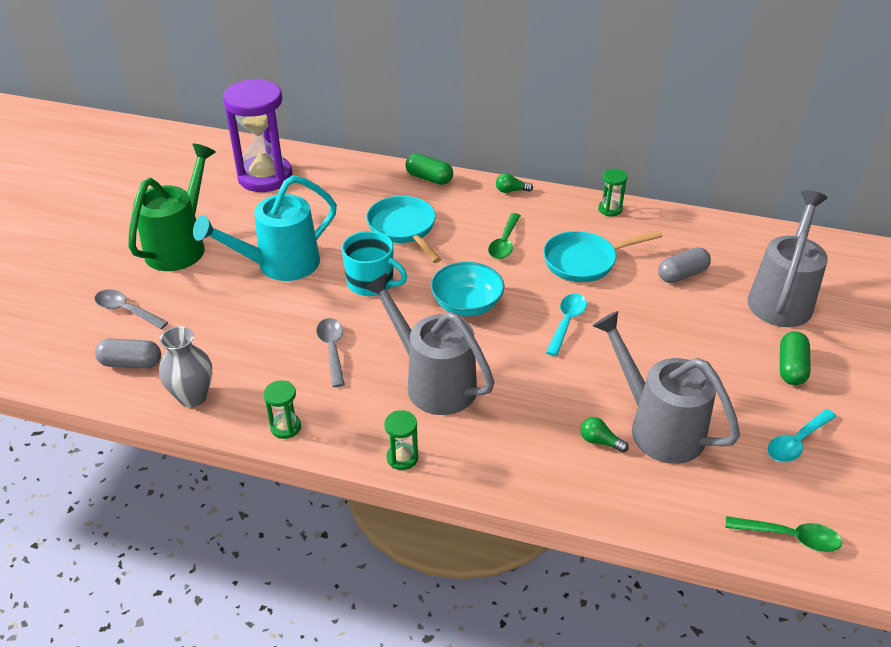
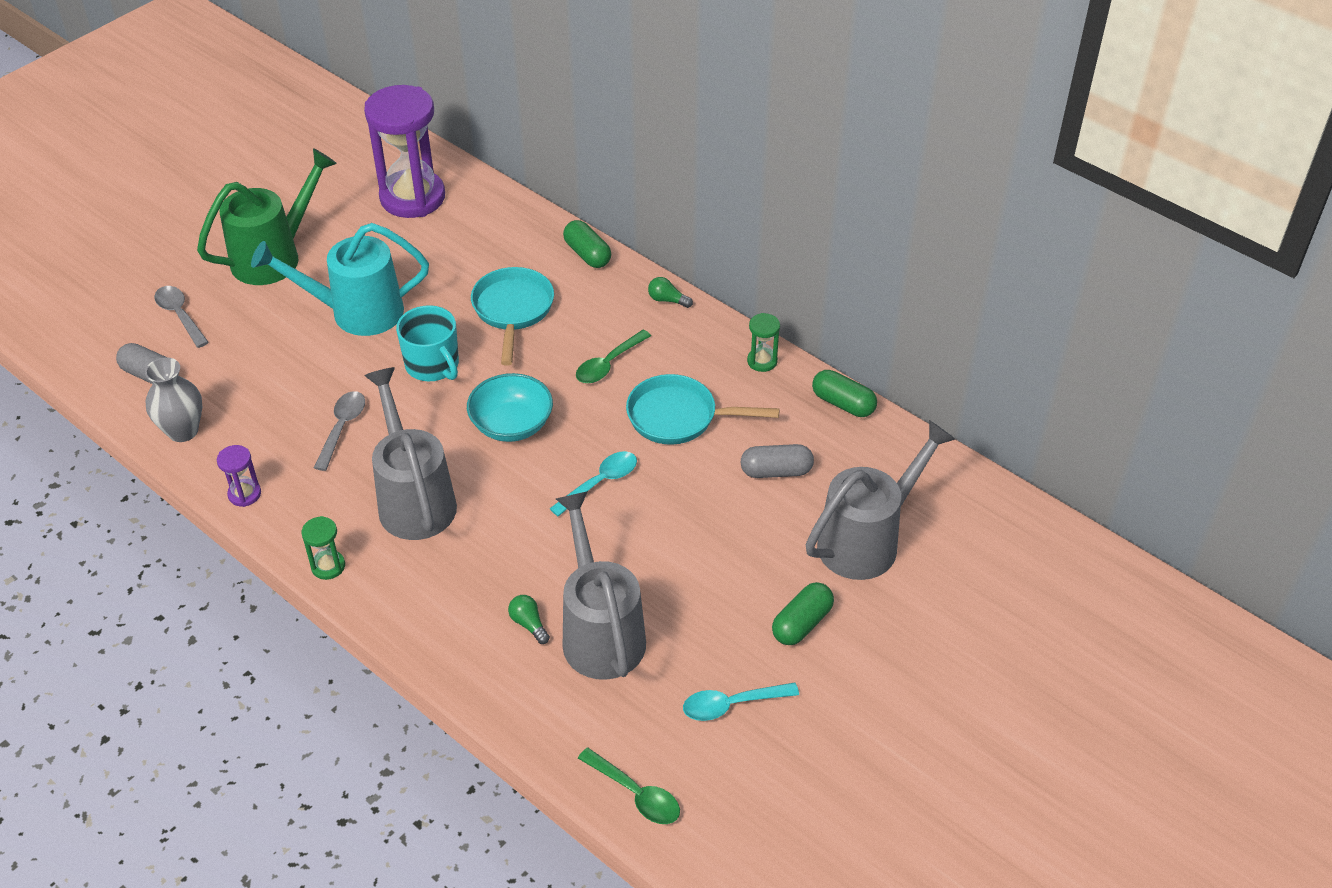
camera: 25 degrees right, 5 degrees up
(285, 427) = (244, 494): green hourglass -> purple hourglass
(686, 219) = (843, 403): none -> green capsule

